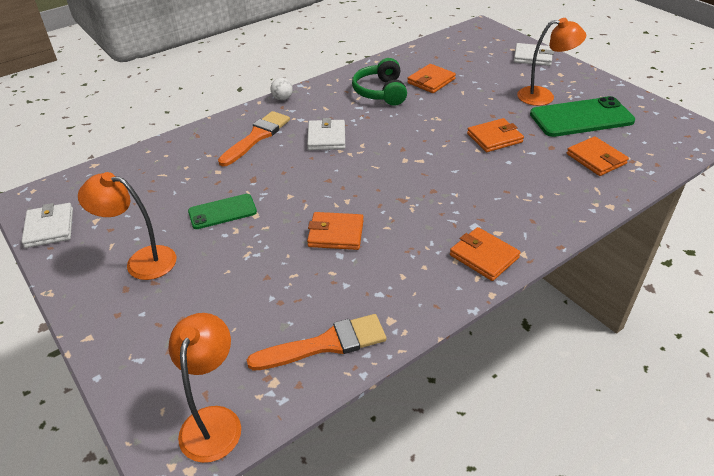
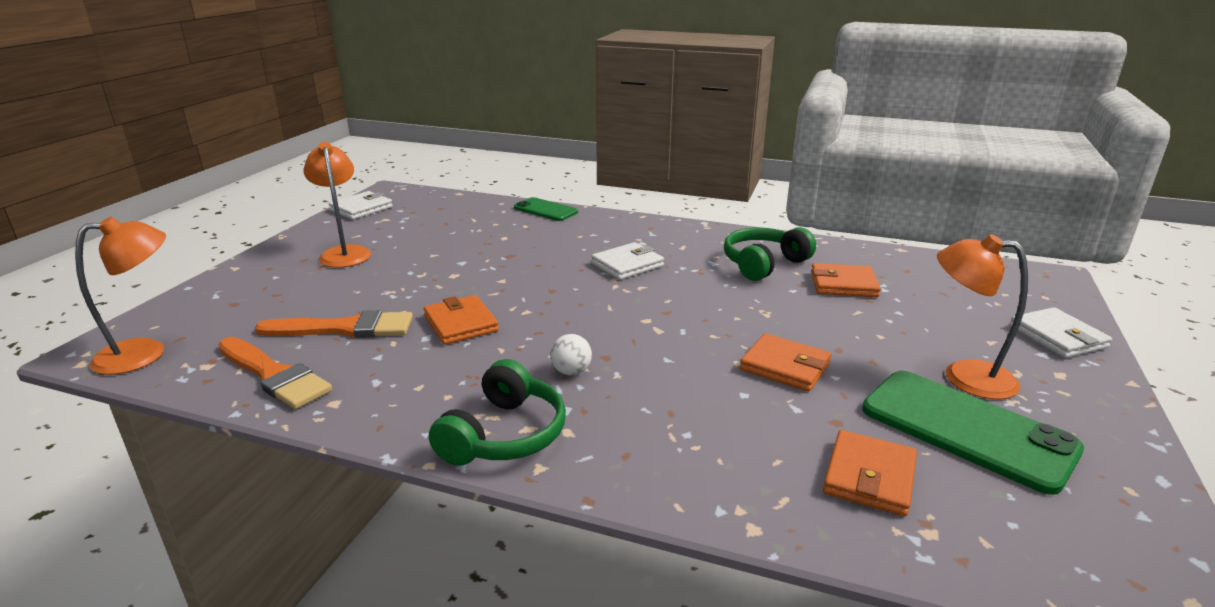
camera: 55 degrees right, 15 degrees down
(222, 212) = (443, 260): green phone -> green phone (545, 210)
(257, 137) = (581, 234): orange brush -> orange brush (345, 328)
(282, 98) = (666, 223): white ball -> white ball (571, 371)
(484, 256) = (504, 435): orange wallet -> green headphones
(543, 96) = (964, 376): orange lamp -> orange lamp turned 150 degrees clockwise

